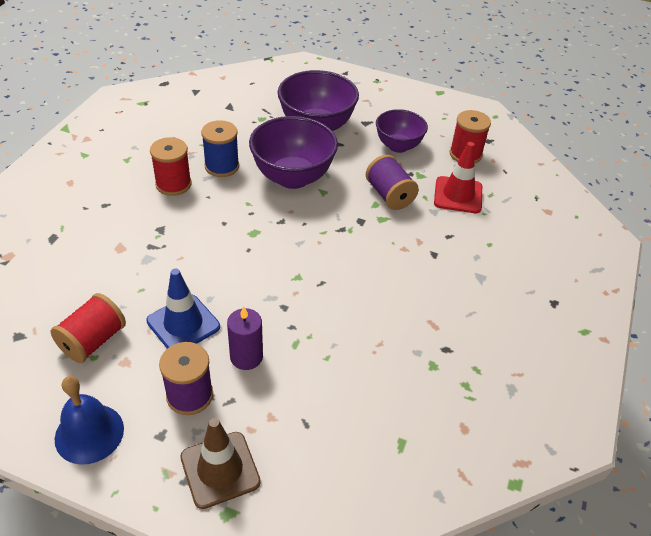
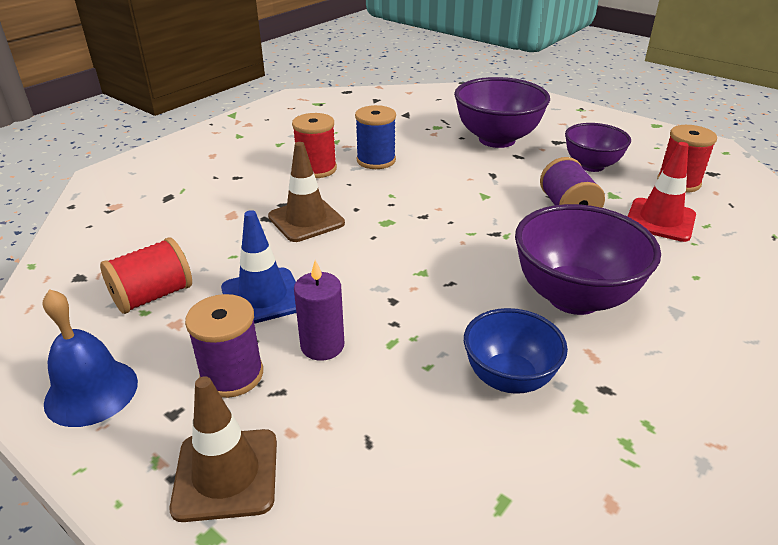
camera: 20 degrees right, 10 degrees down
(187, 242) = (306, 220): none -> brown traffic cone
(292, 177) = (452, 179): purple bowl -> purple bowl (573, 297)
(383, 354) = (509, 378): none -> blue bowl

